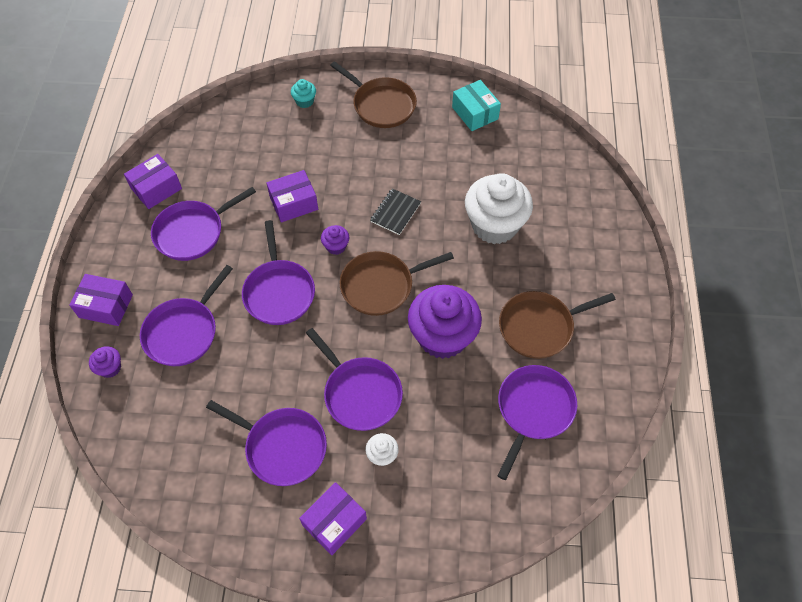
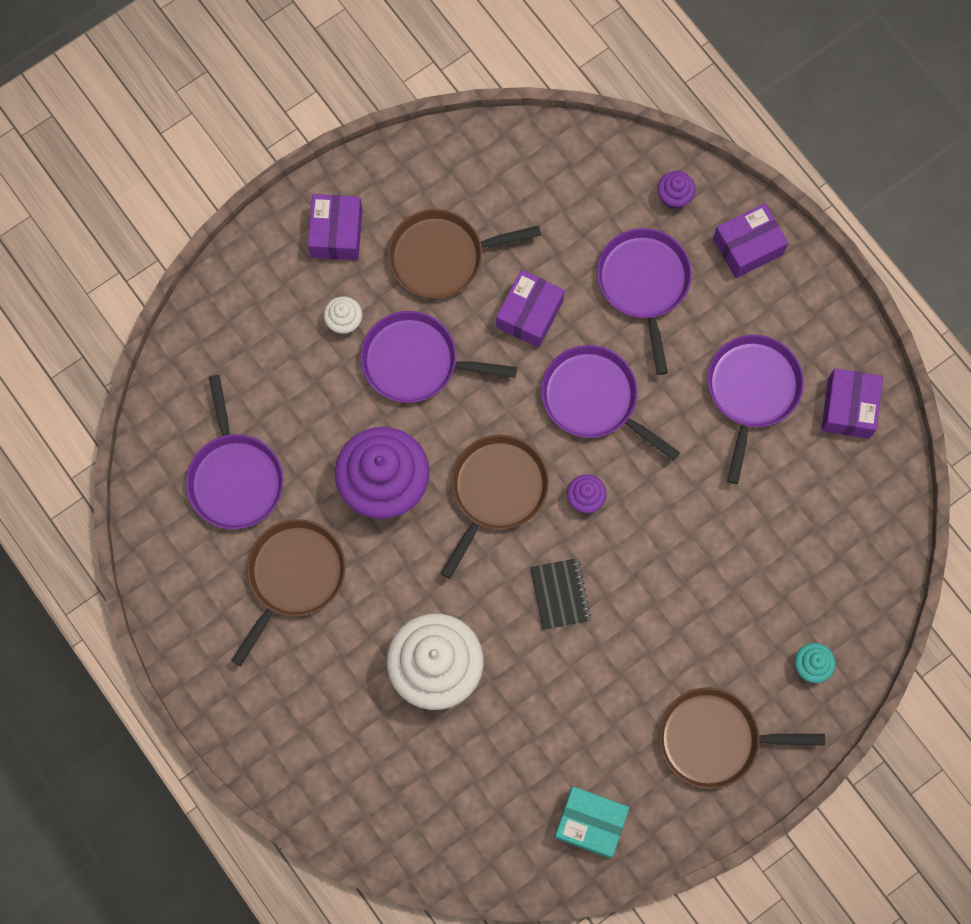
camera: 140 degrees right, 15 degrees up
(282, 447) = (441, 257): purple pan -> brown pan
(294, 203) = (682, 514): purple box -> purple box (529, 314)

